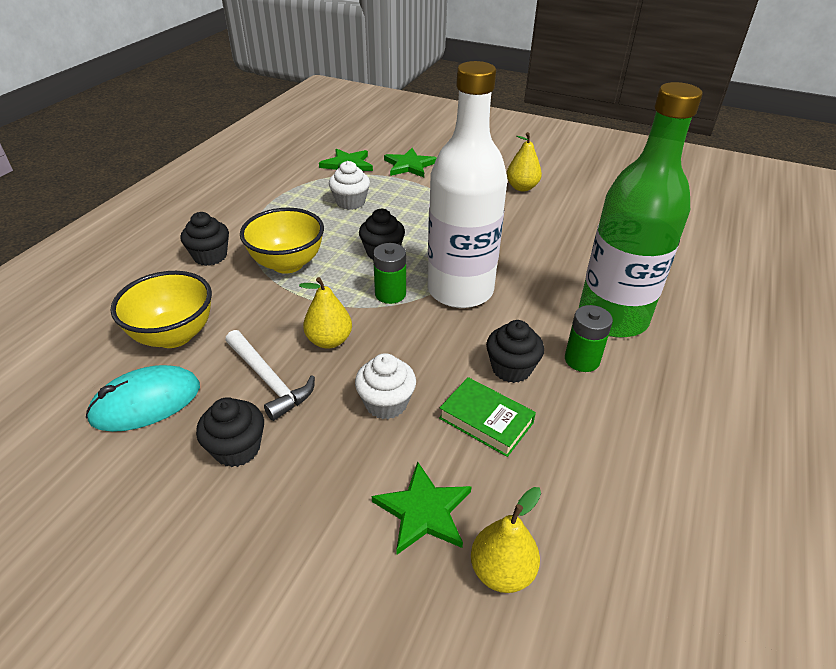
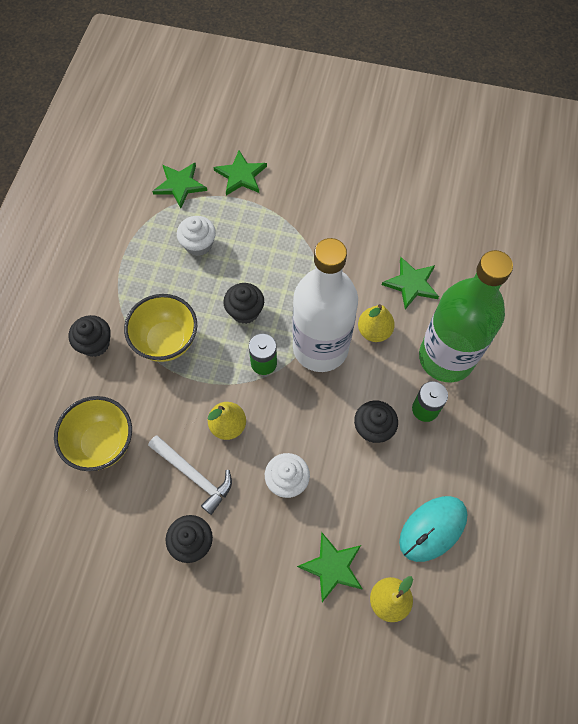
camera: 10 degrees left, 25 degrees up
(146, 402) = (109, 514): turquoise mouse -> turquoise mouse (432, 528)
(486, 420) = (361, 482): green book -> none
(522, 187) = (354, 193): yellow pear -> yellow pear (374, 331)
(576, 255) = (411, 284): none -> green star

